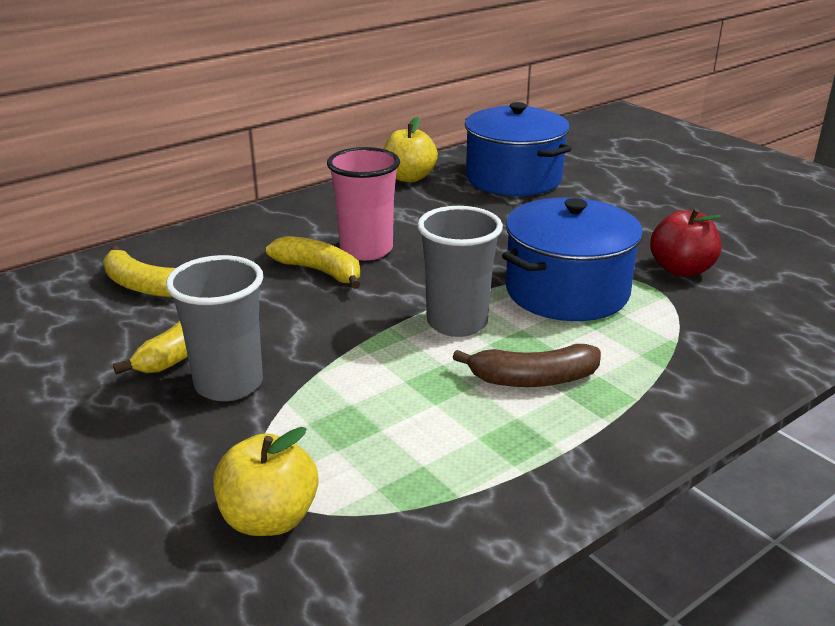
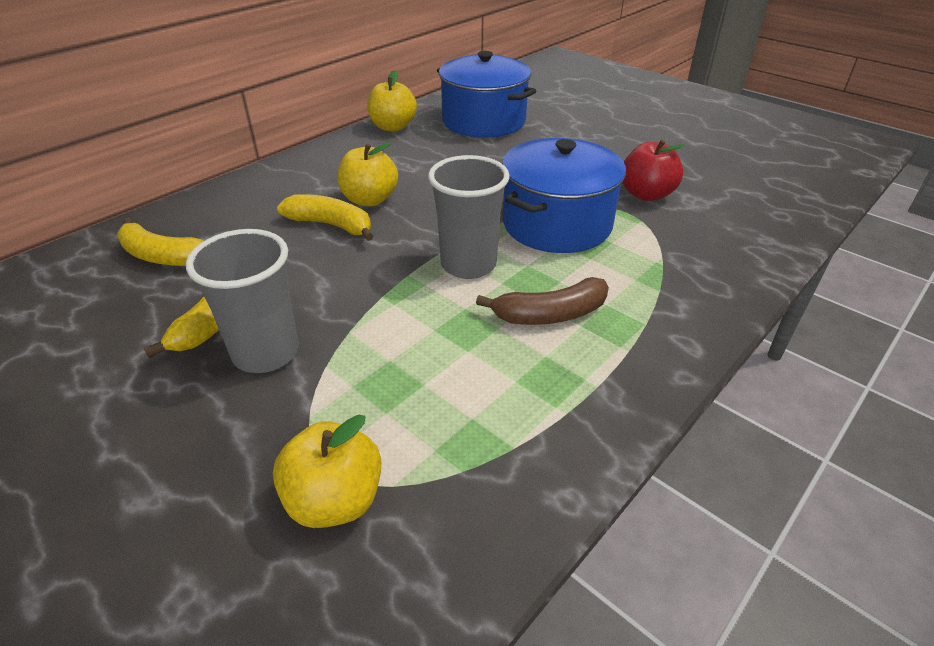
camera: 10 degrees left, 10 degrees up
(366, 250) = (369, 200): pink cup -> yellow apple

